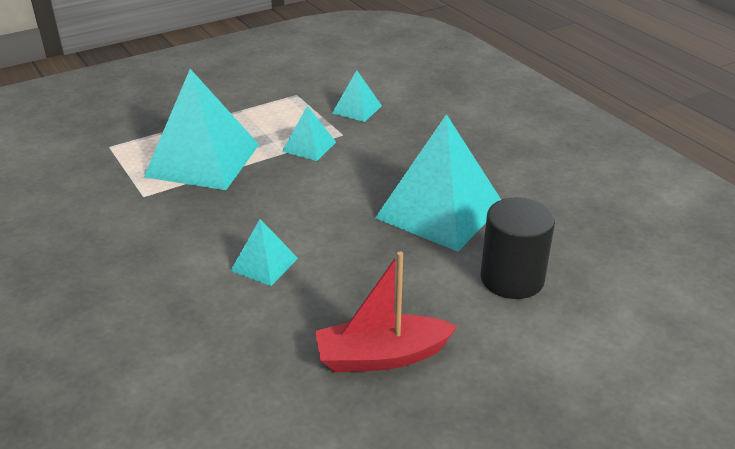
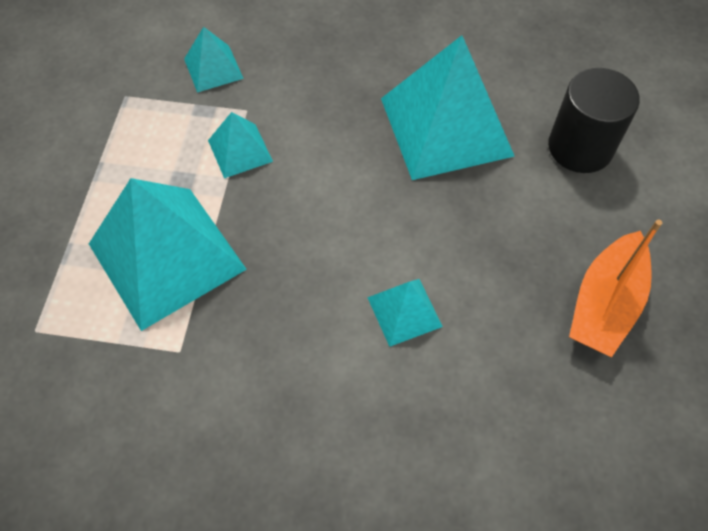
camera: 50 degrees left, 25 degrees up
(381, 356) = (605, 304): red boat -> orange boat

